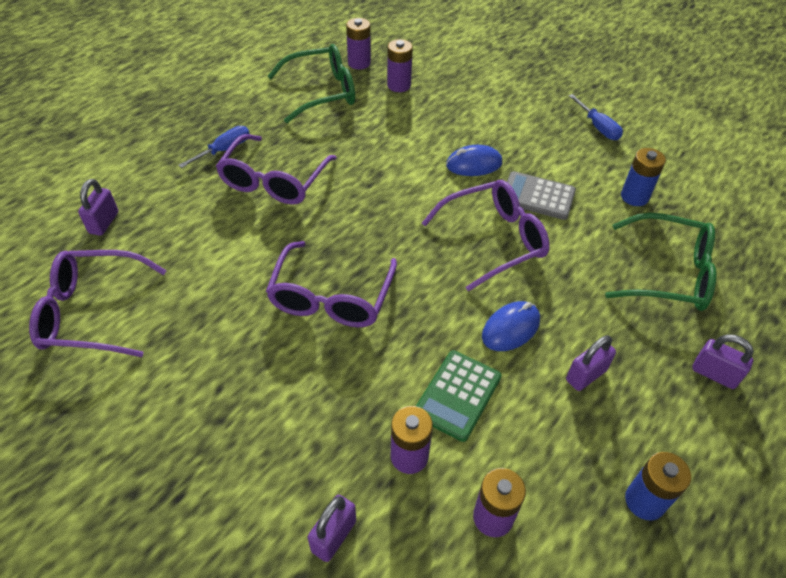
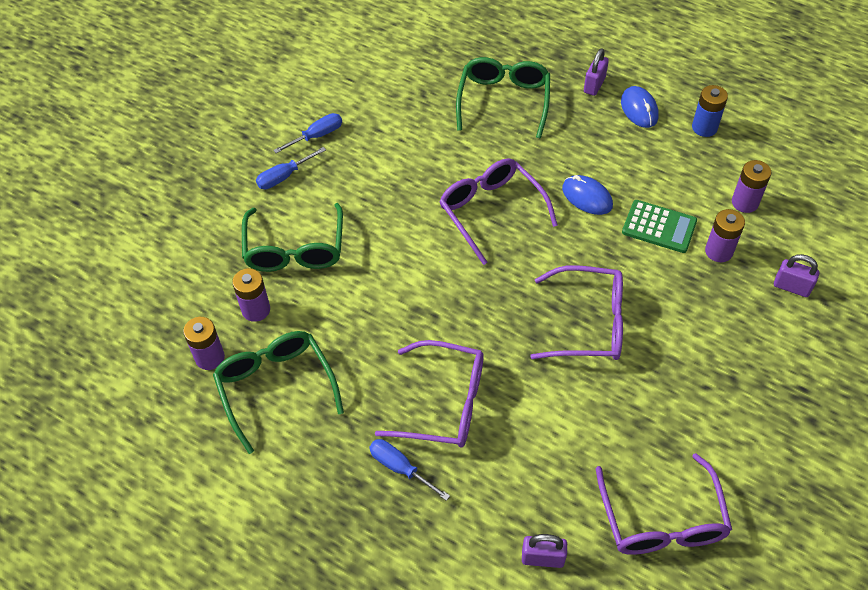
camera: 95 degrees left, 5 degrees up
(460, 107) = (295, 248): none -> green glasses
(474, 164) = (389, 231): blue mouse -> blue mouse (639, 109)
(537, 196) = (427, 181): grey calculator -> none
(545, 105) = (284, 176): none -> blue screwdriver
(586, 375) = (617, 153): purple padlock -> none
(634, 197) = (415, 115): blue battery -> none

